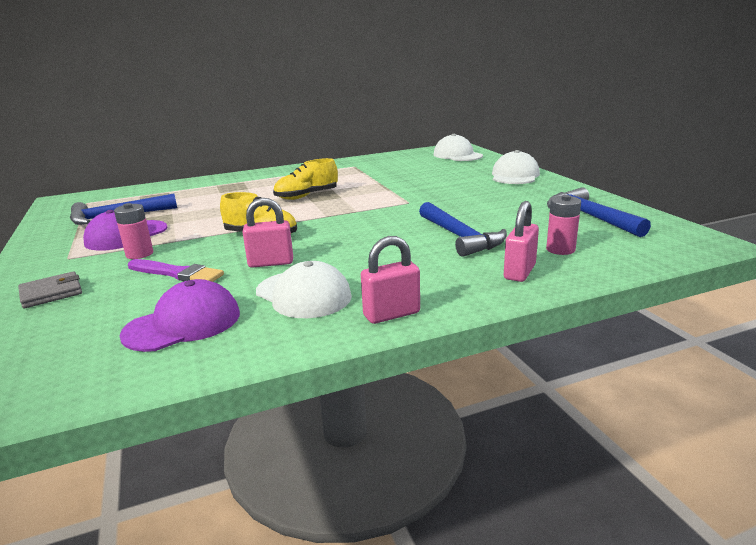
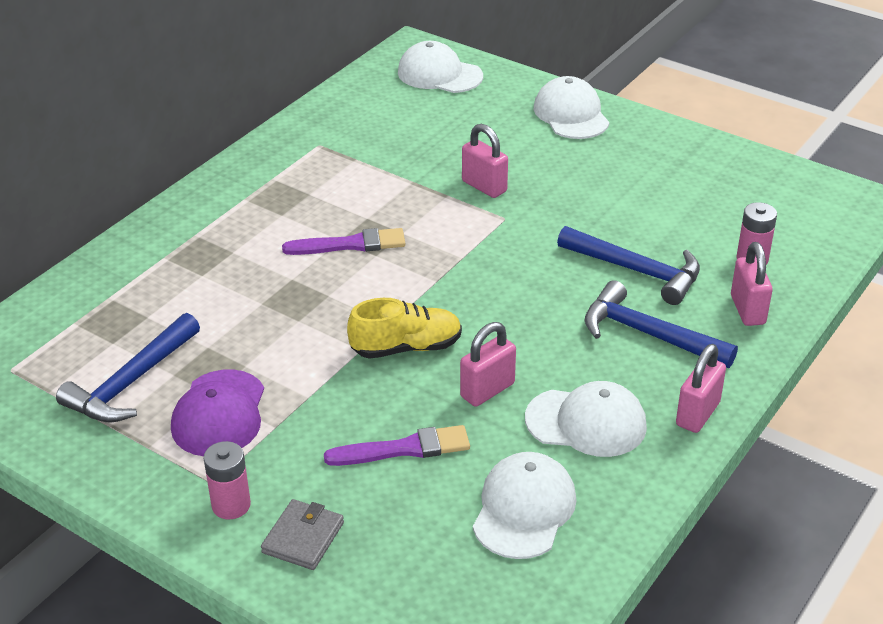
camera: 35 degrees left, 15 degrees up
(139, 254) = (300, 438): pink battery -> pink battery (231, 505)
(183, 324) = (524, 509): purple cap -> white cap
(306, 196) = (350, 244): yellow shoe -> purple brush
(416, 190) = (484, 186): none -> pink padlock
(591, 216) = (732, 187): blue hammer -> blue hammer (648, 334)

